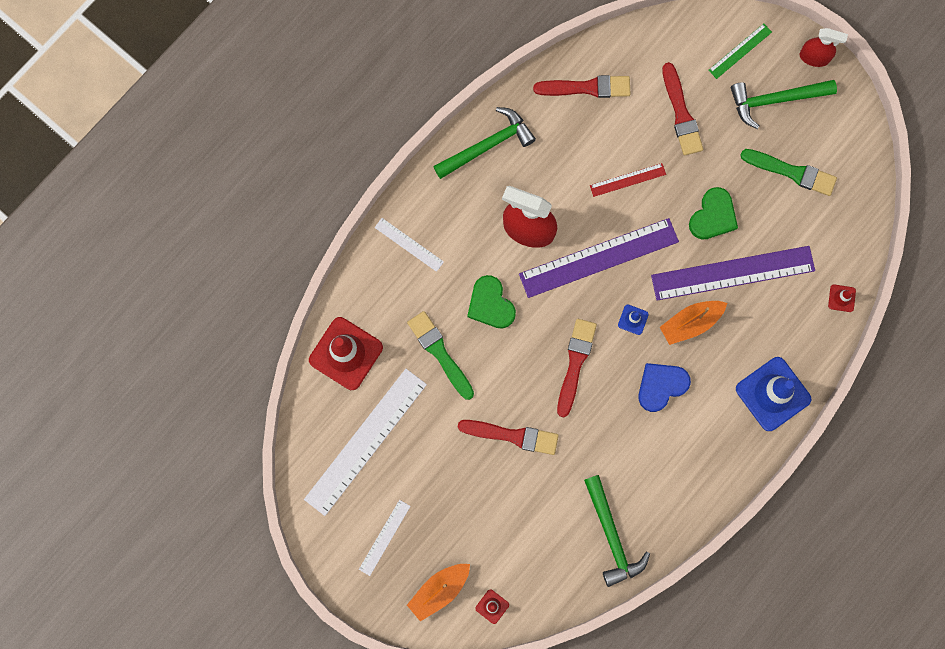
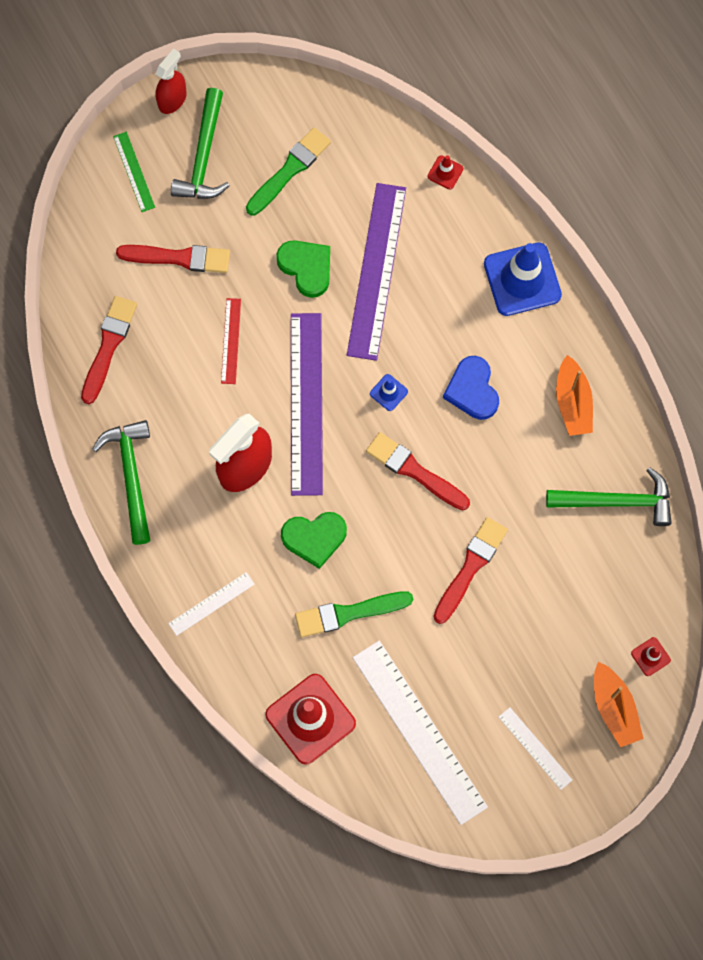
camera: 70 degrees left, 5 degrees down
(691, 323) = (415, 334): orange boat -> orange boat (572, 402)

